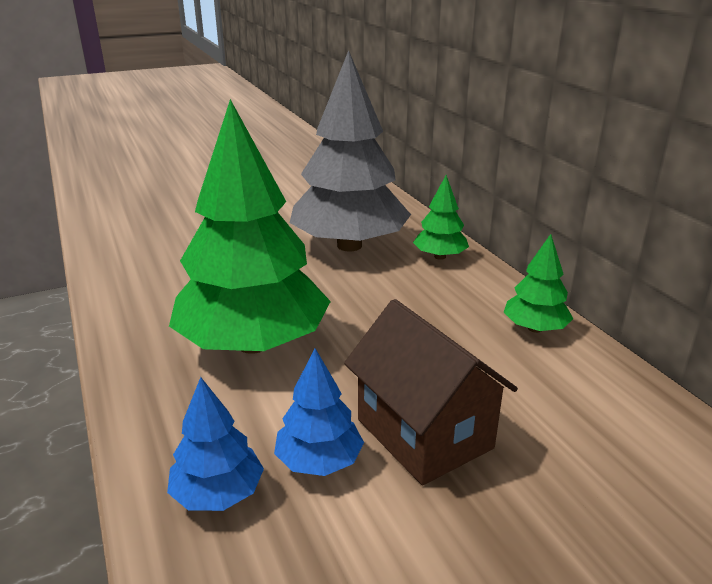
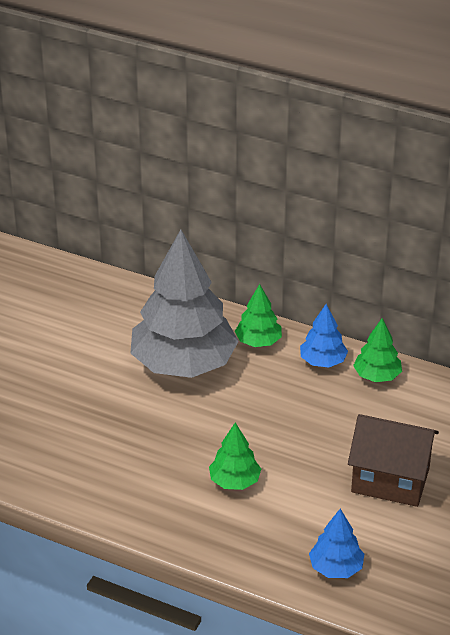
camera: 40 degrees left, 10 degrees up
(253, 344) = (234, 481): green tree -> green tree, size x0.45
(319, 461) = (360, 524): blue tree -> blue tree (322, 361)

